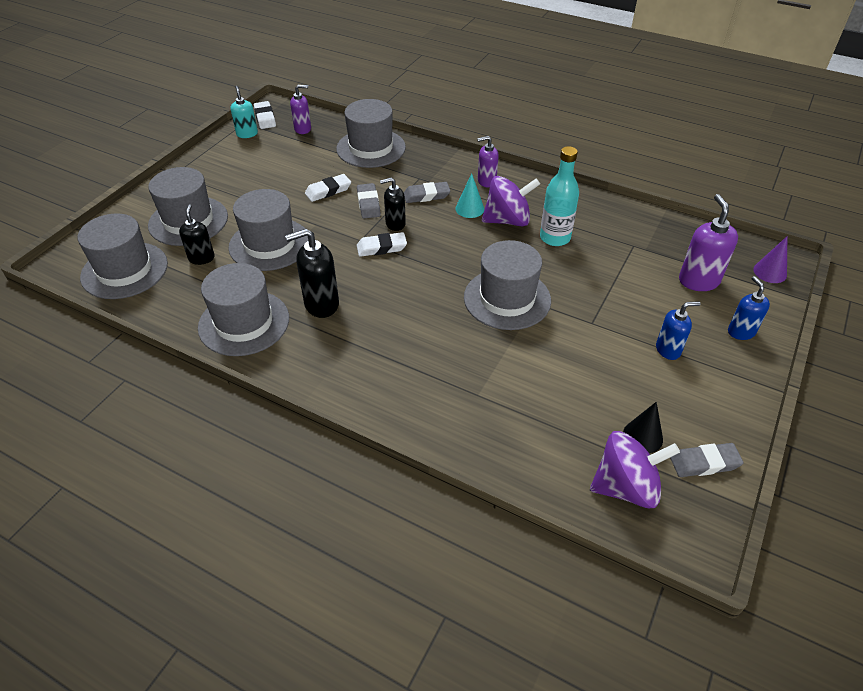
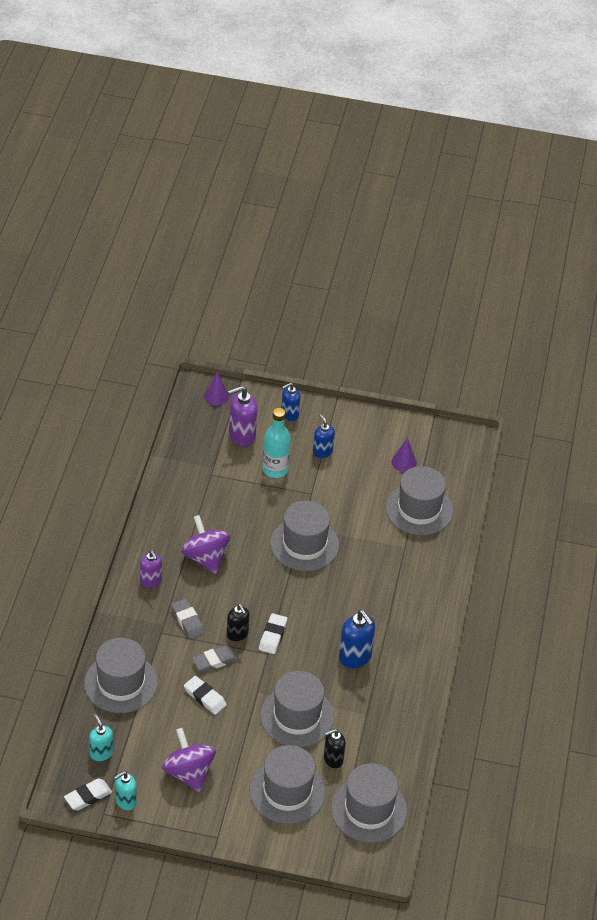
camera: 110 degrees left, 0 degrees up
(244, 323) = (394, 700): grey hat -> grey hat (419, 509)
(303, 129) = (101, 753): purple soap dispenser -> turquoise soap dispenser
(321, 304) = (355, 657): black soap dispenser -> blue soap dispenser
(381, 247) = (273, 636): white eraser -> white eraser turned 45 degrees clockwise
(469, 209) = (197, 586): turquoise cone -> none
(555, 238) = (218, 524): turquoise bottle -> turquoise bottle (275, 469)
(625, 487) = (445, 468): purple spinning top -> purple spinning top (188, 772)
(642, 436) = (404, 462): black cone -> purple cone
(704, 463) = (412, 434): grey eraser -> none

